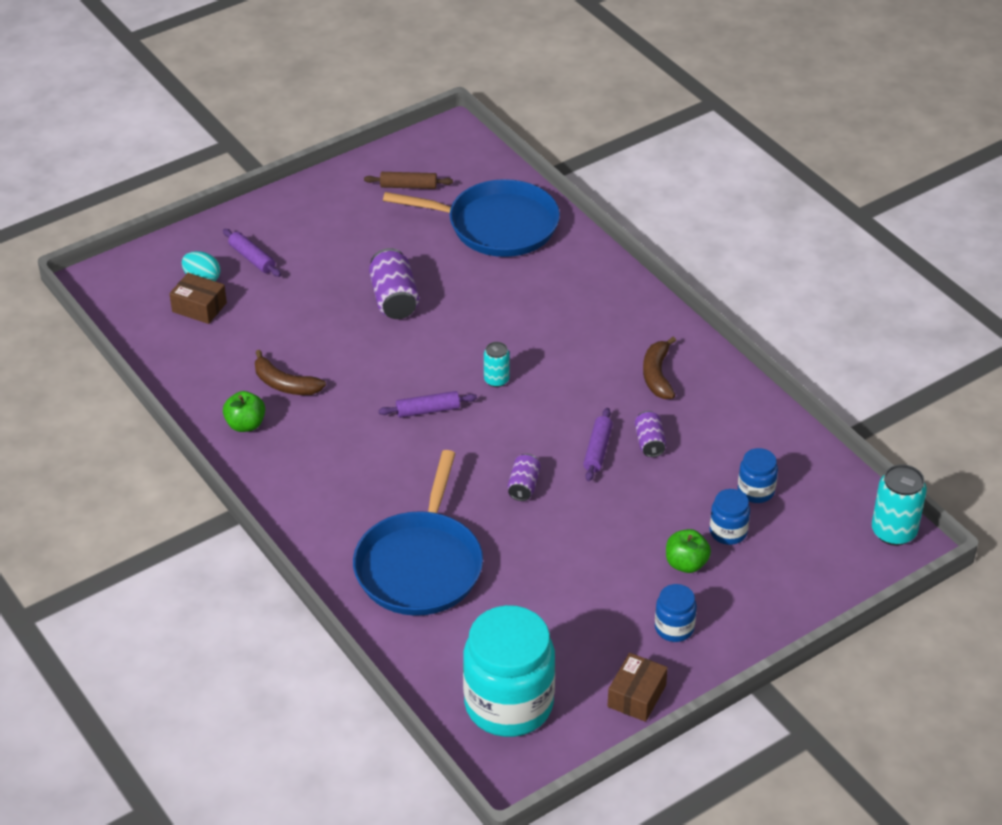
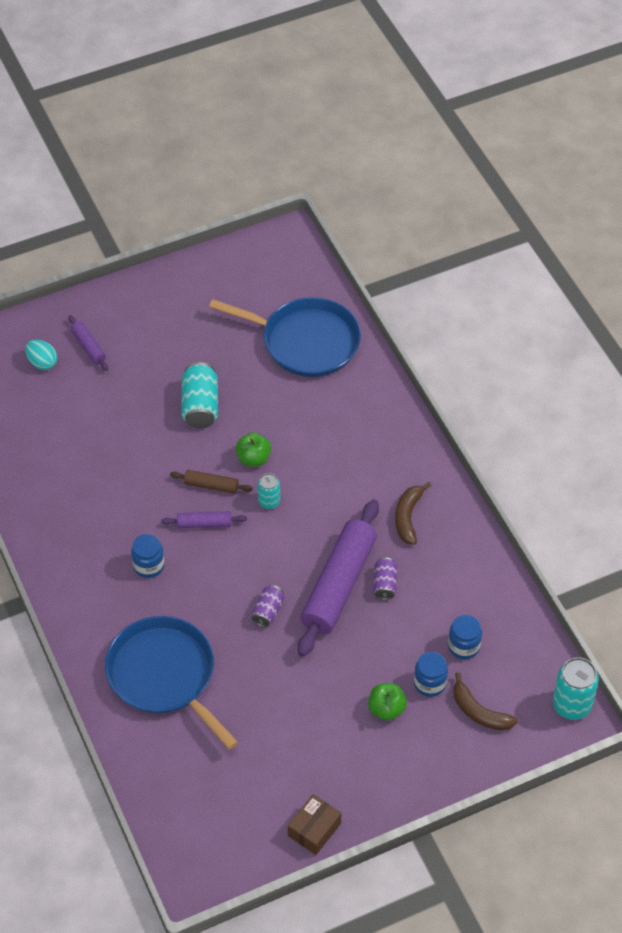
camera: 10 degrees right, 10 degrees up
(199, 307) = (34, 391): brown box -> none
(245, 424) = (49, 515): green apple -> green apple (253, 458)
(285, 384) = (90, 480): brown banana -> brown banana (479, 712)
(394, 299) = (200, 406): purple can -> turquoise can
(408, 186) = (238, 289): brown rolling pin -> brown rolling pin (211, 485)
(420, 565) = (164, 676): blue pan -> blue pan turned 120 degrees clockwise
(509, 704) = (207, 820): turquoise jar -> none
(597, 450) = (339, 585): purple rolling pin -> purple rolling pin, size x2.21
(674, 628) = (361, 770): blue jar -> blue jar (149, 566)

